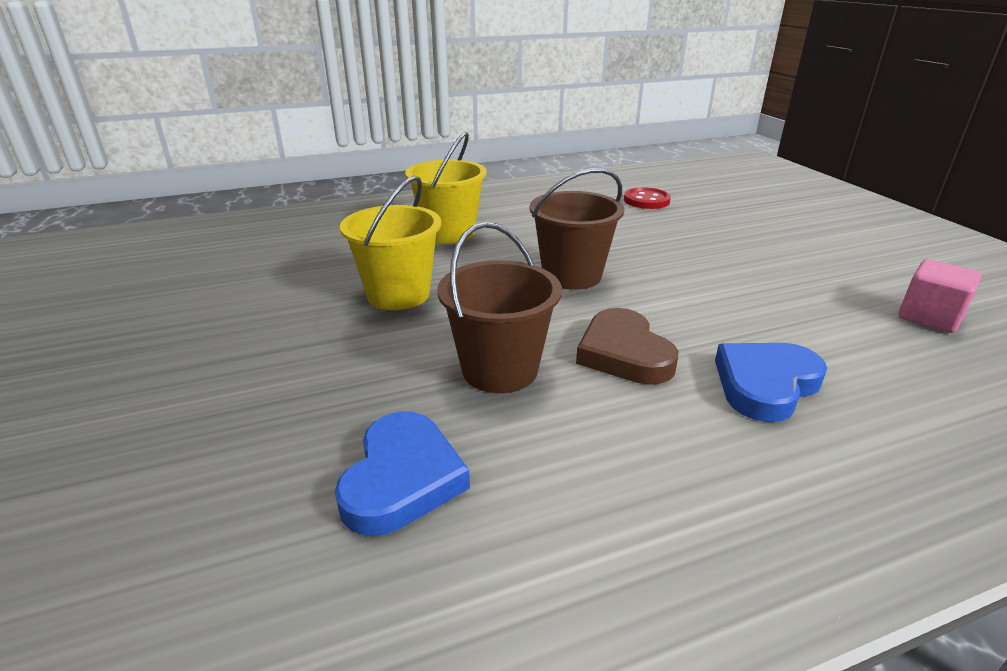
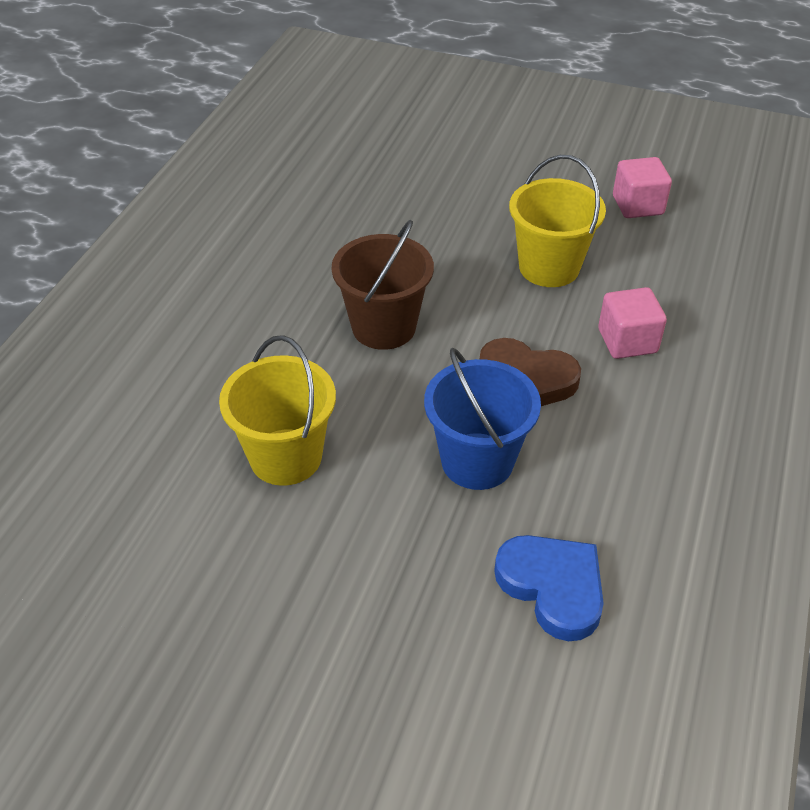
camera: 50 degrees left, 15 degrees up
(449, 233) = (196, 350): yellow bucket -> yellow bucket (549, 267)
(500, 370) = (477, 461): brown bucket -> blue bucket
(646, 200) = (302, 179): red button -> none
(765, 384) = (627, 341): blue heart -> pink cube

